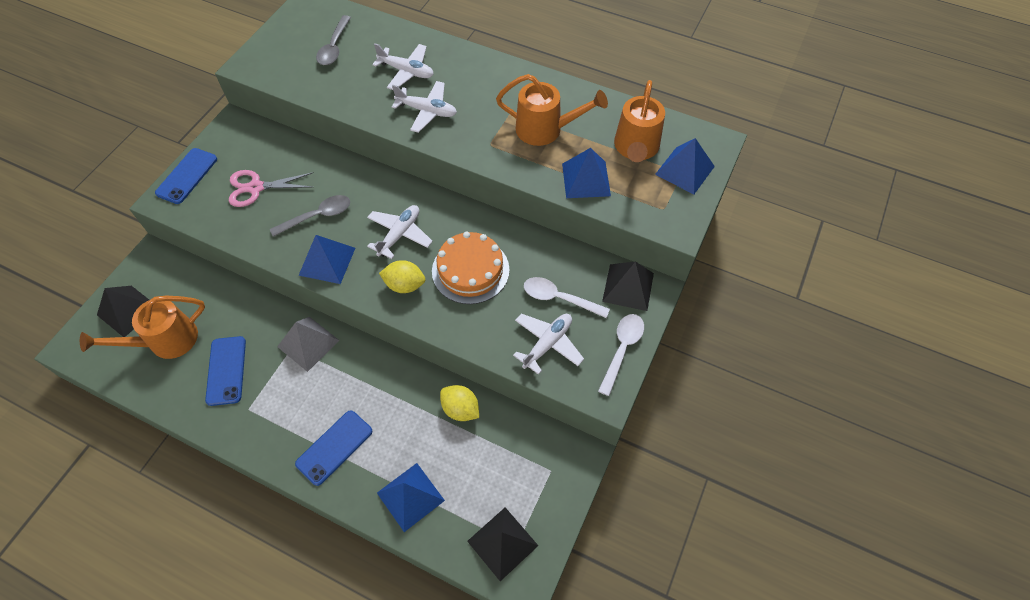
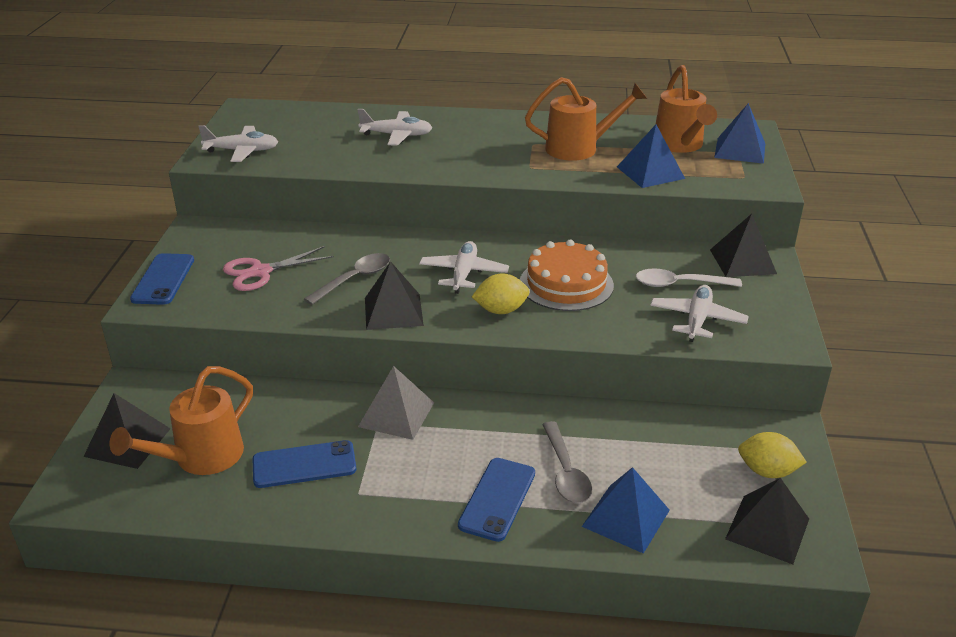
camera: 20 degrees left, 25 degrees down
(226, 370) = (304, 465): blue phone -> blue phone turned 75 degrees counterclockwise
(327, 261) = (393, 311): blue pyramid -> black pyramid
(334, 47) = (300, 132): grey spoon -> grey spoon (565, 472)
(427, 111) = (442, 157): white plane -> white plane (242, 151)
(460, 409) = (625, 425): yellow lemon -> yellow lemon (767, 471)
(622, 350) = (778, 307): white spoon -> none

